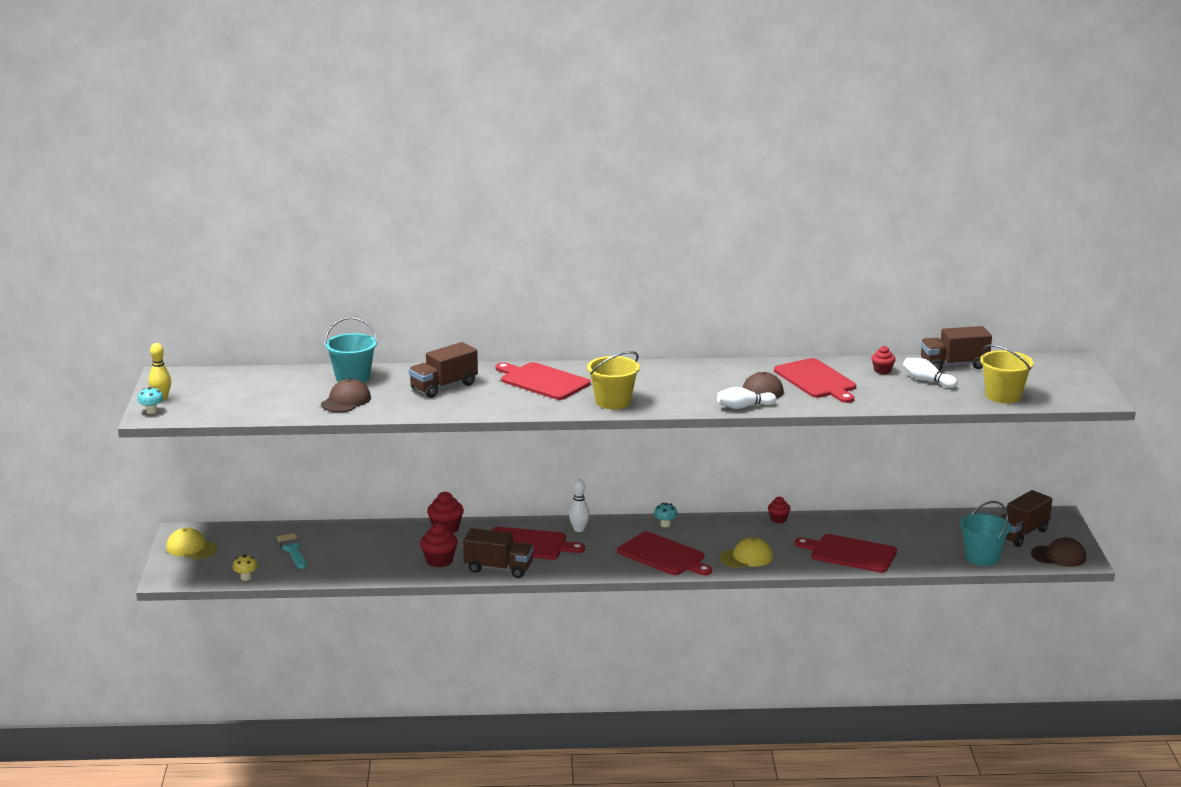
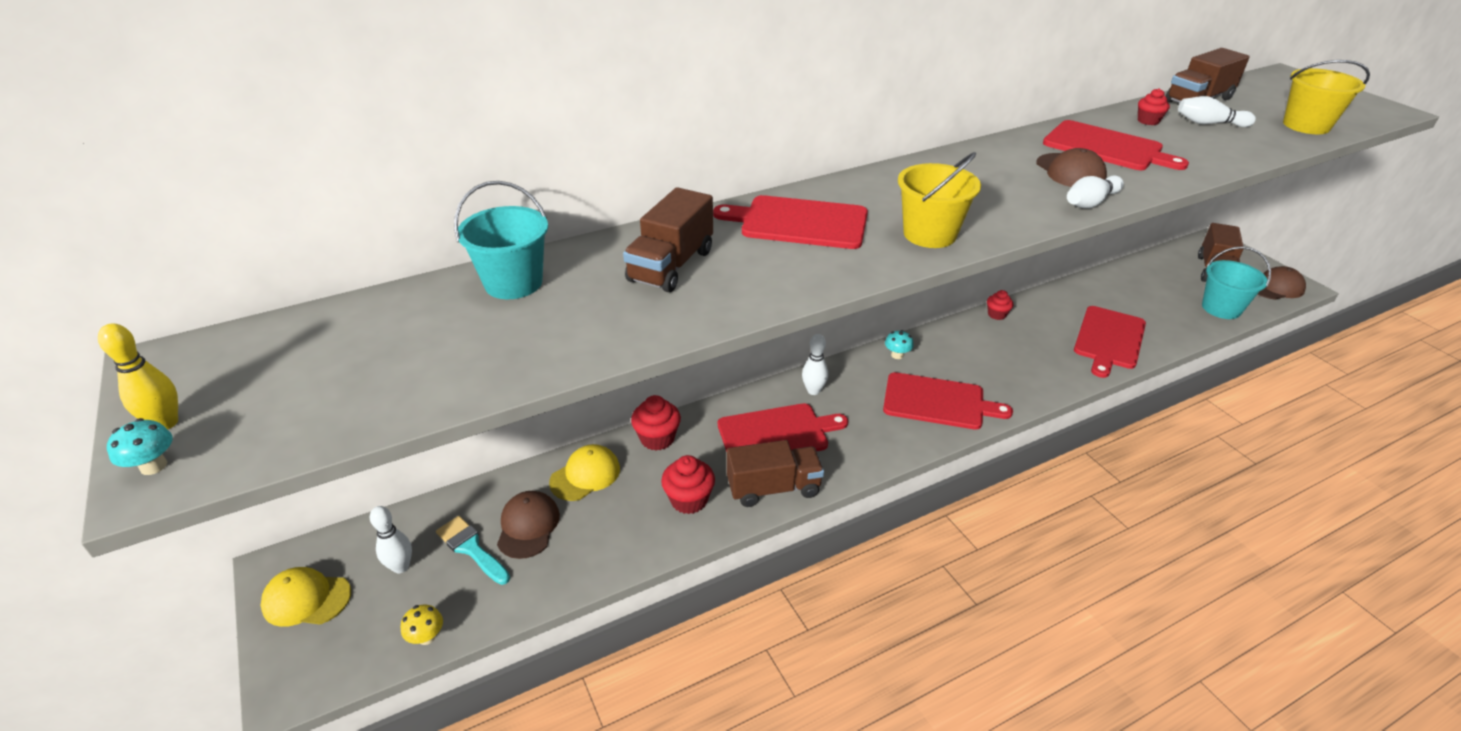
camera: 25 degrees left, 15 degrees up
(248, 548) = (401, 567): none -> white bowling pin
(346, 401) = (537, 334): brown cap -> brown cap (528, 526)
(746, 557) = (1022, 377): yellow cap -> yellow cap (585, 475)
(850, 553) = (1109, 339): red cutting board -> red cutting board turned 60 degrees counterclockwise

